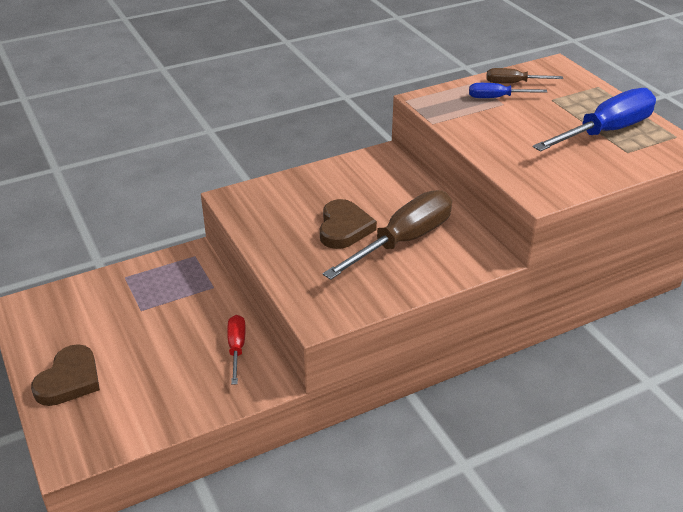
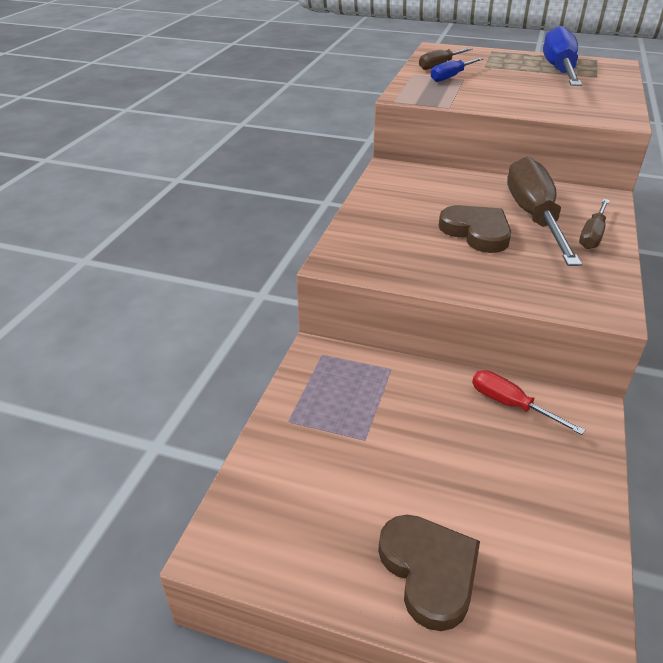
camera: 45 degrees left, 0 degrees up
(414, 275) = (592, 235): none -> brown screwdriver

